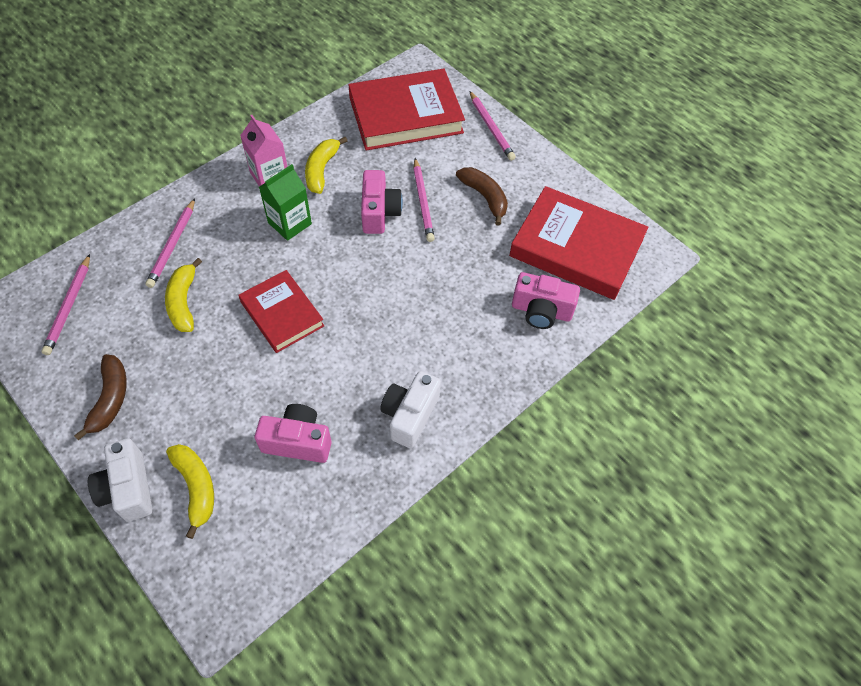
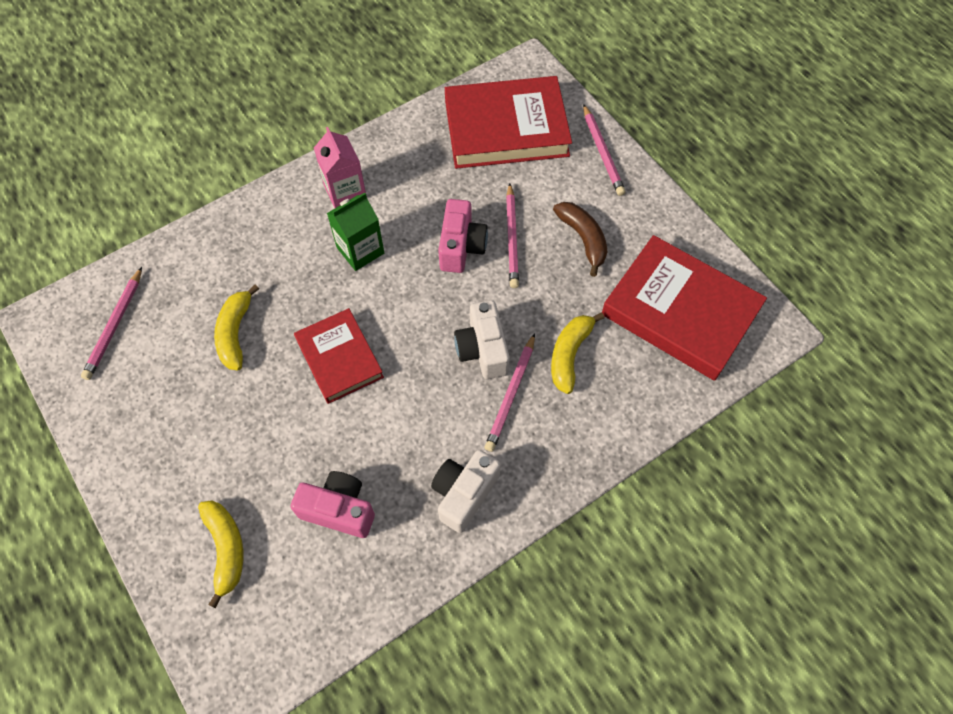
camera: 10 degrees right, 5 degrees up
(110, 399) = (147, 437): brown banana -> none
(128, 489) = (155, 541): white camera -> white camera (483, 349)
(172, 245) = (231, 264): pink pencil -> pink pencil (511, 394)
(321, 170) = (403, 188): yellow banana -> yellow banana (569, 354)
(541, 311) = (628, 385): pink camera -> none

